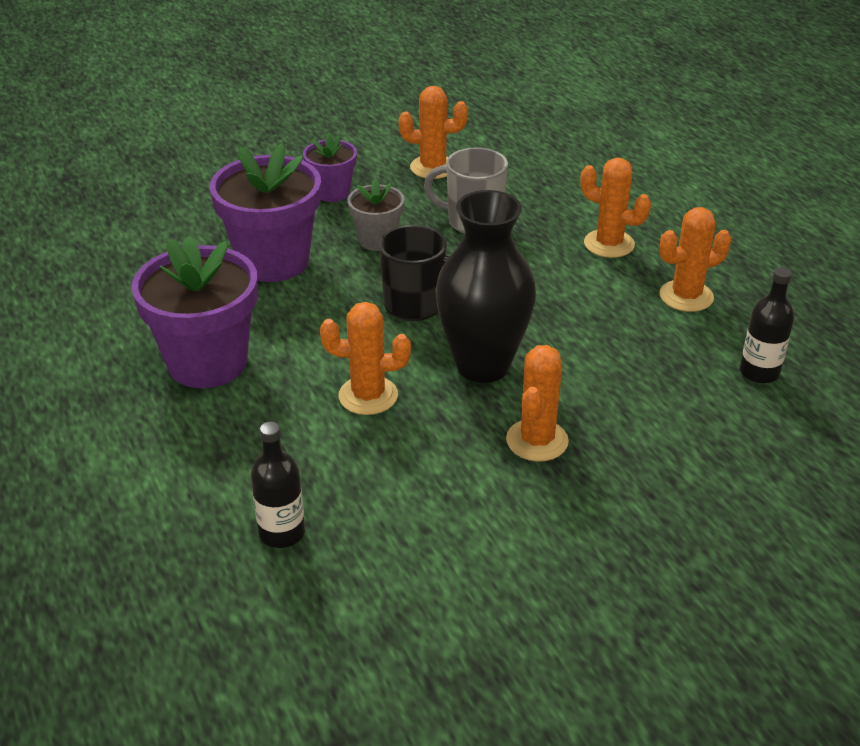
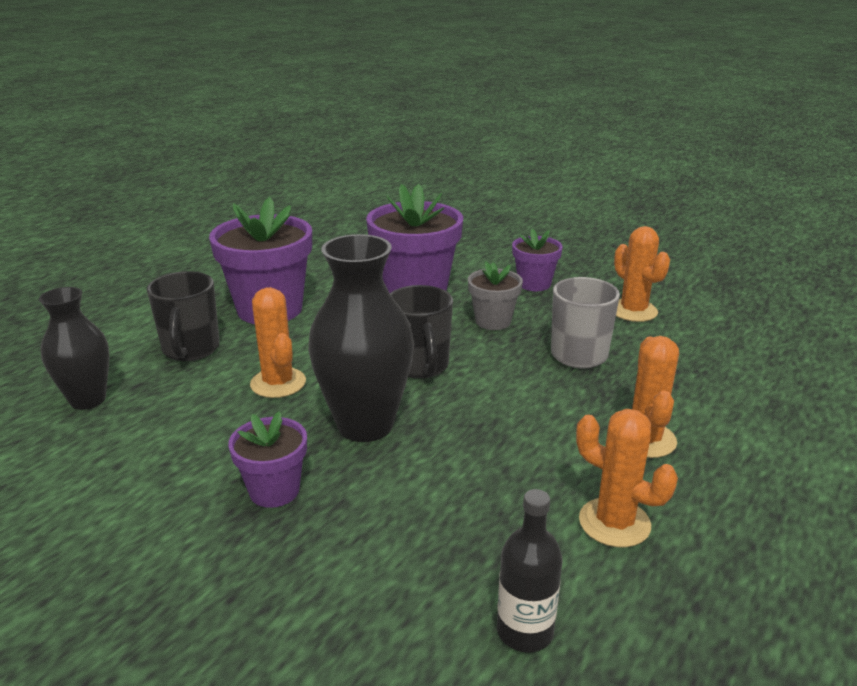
camera: 60 degrees right, 10 degrees down
(243, 438) = (190, 350): none -> black mug
(282, 533) = (88, 400): black bottle -> black vase
(537, 440) = (274, 490): orange cactus -> purple flower pot

